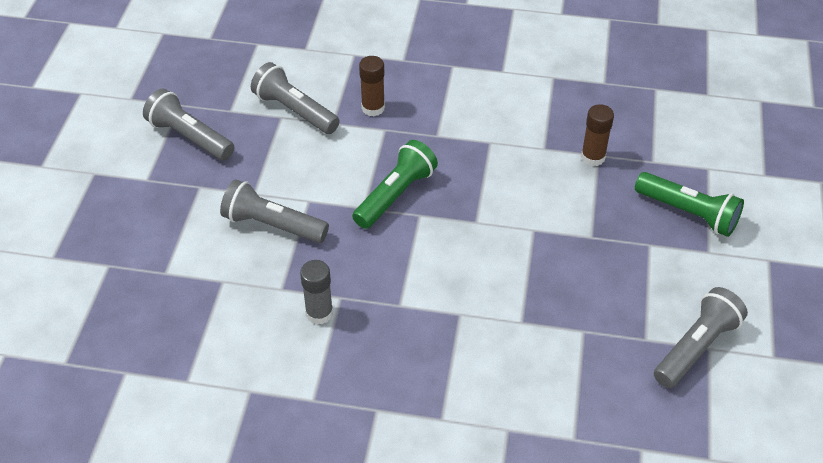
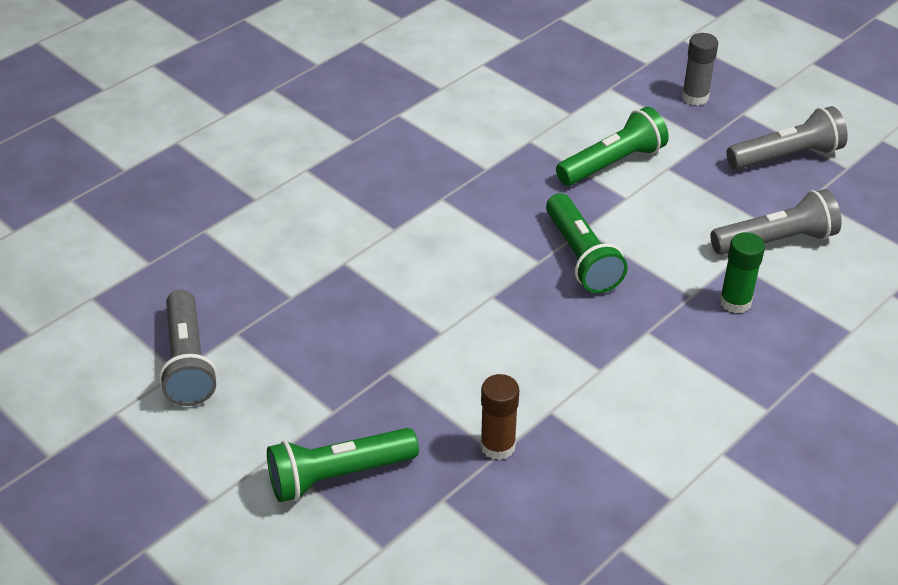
camera: 125 degrees right, 5 degrees down
(272, 225) = (613, 163): grey flashlight -> green flashlight
(319, 313) = (480, 150): grey glue stick -> grey glue stick (695, 97)
(373, 108) = (735, 302): brown glue stick -> green glue stick

